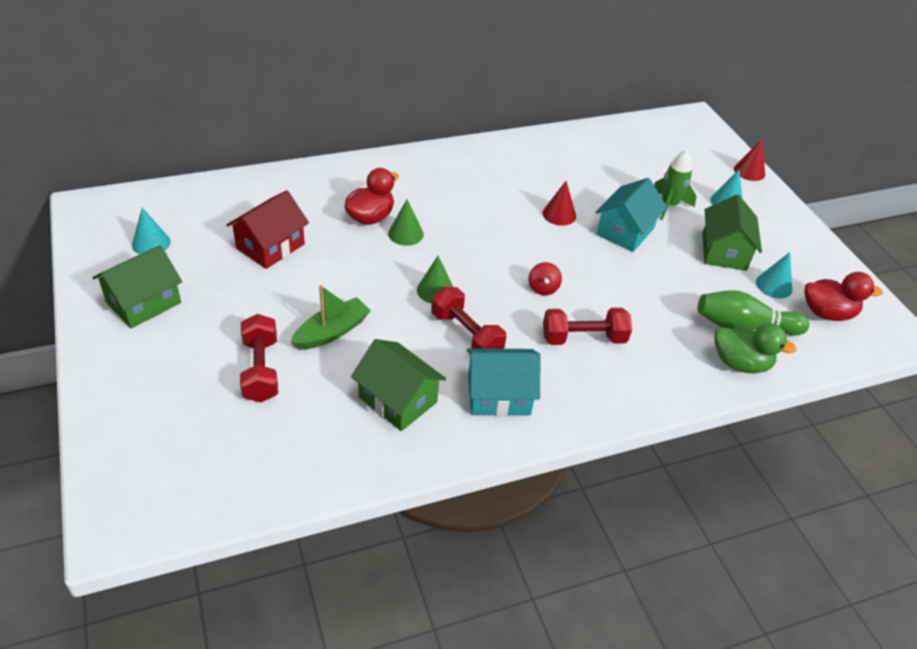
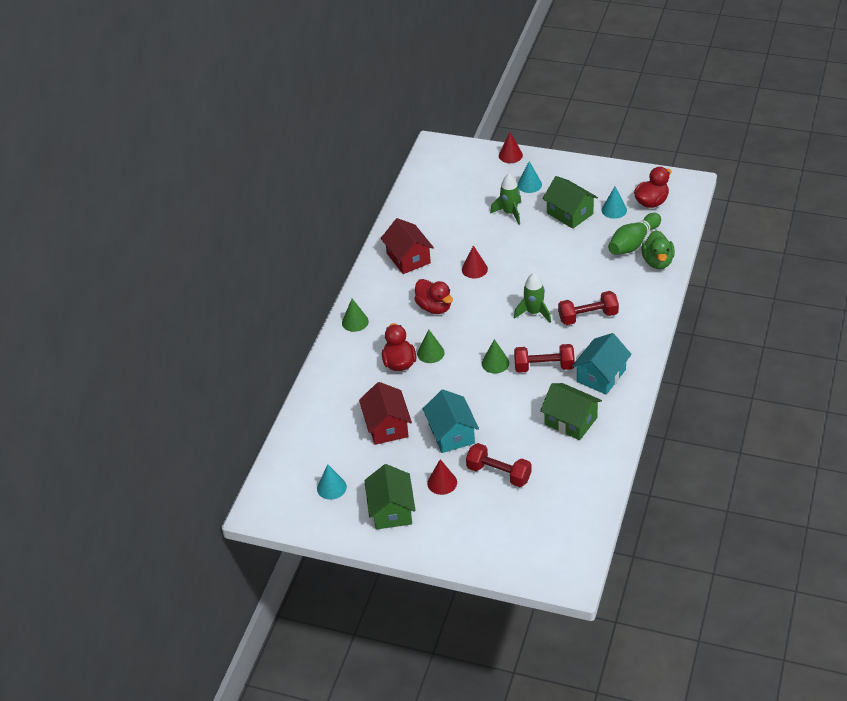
camera: 45 degrees left, 0 degrees up
(213, 326) = (442, 482): none -> red cone
(332, 332) = (492, 427): green boat -> none
(398, 399) = (570, 421): green house -> green house turned 45 degrees clockwise
(401, 164) = (355, 322): none -> green cone
(474, 209) = (434, 307): none -> red duck
(524, 163) = (408, 258): none -> red house
(543, 288) = (534, 312): red spinning top -> green rocket
(583, 338) = (588, 316): red dumbbell -> red dumbbell turned 45 degrees clockwise
(625, 231) = (516, 247): turquoise house -> turquoise house (451, 434)
(740, 363) = (657, 262): green duck -> green duck turned 120 degrees clockwise

